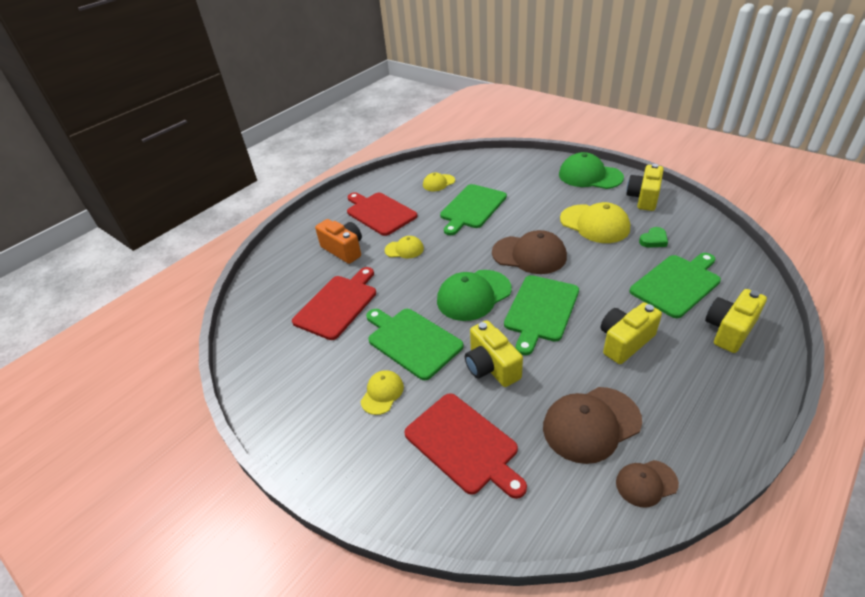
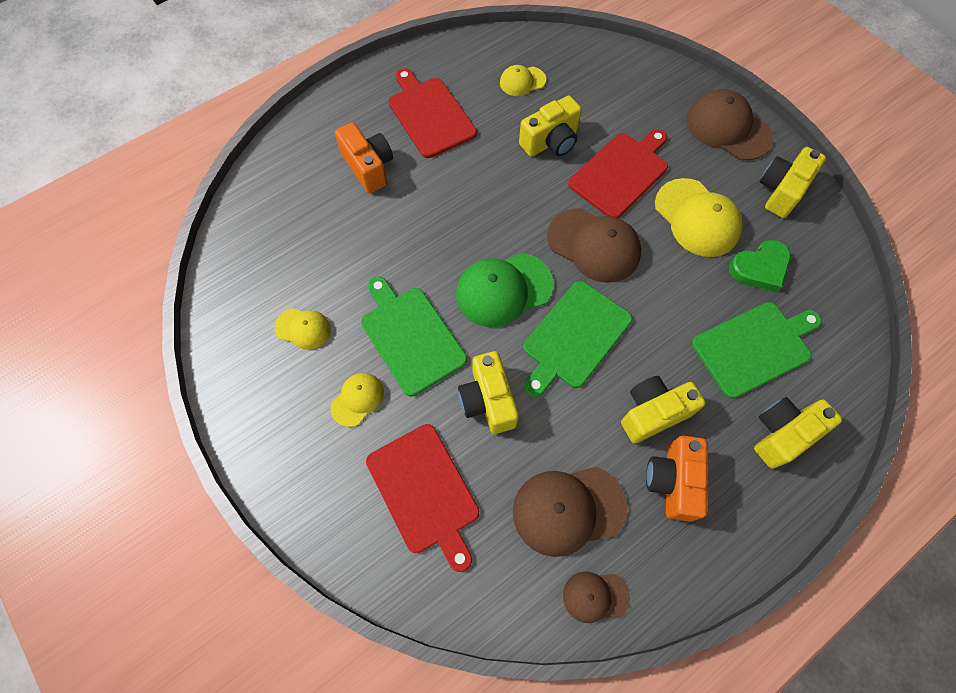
camera: 10 degrees right, 25 degrees up
(338, 304) = (340, 255): red cutting board -> red cutting board (621, 173)
(404, 249) = (443, 189): yellow cap -> yellow cap (303, 328)
(472, 208) = (550, 142): green cutting board -> yellow camera
(590, 176) = (728, 128): green cap -> brown cap
(653, 240) = (759, 268): green heart -> green heart, size x1.52
(665, 382) = (673, 481): none -> orange camera

